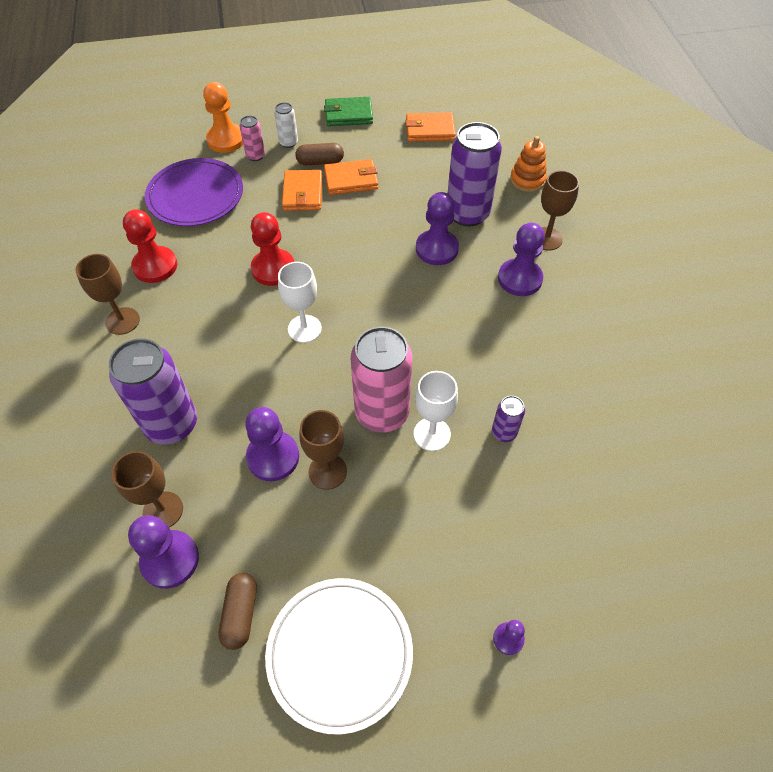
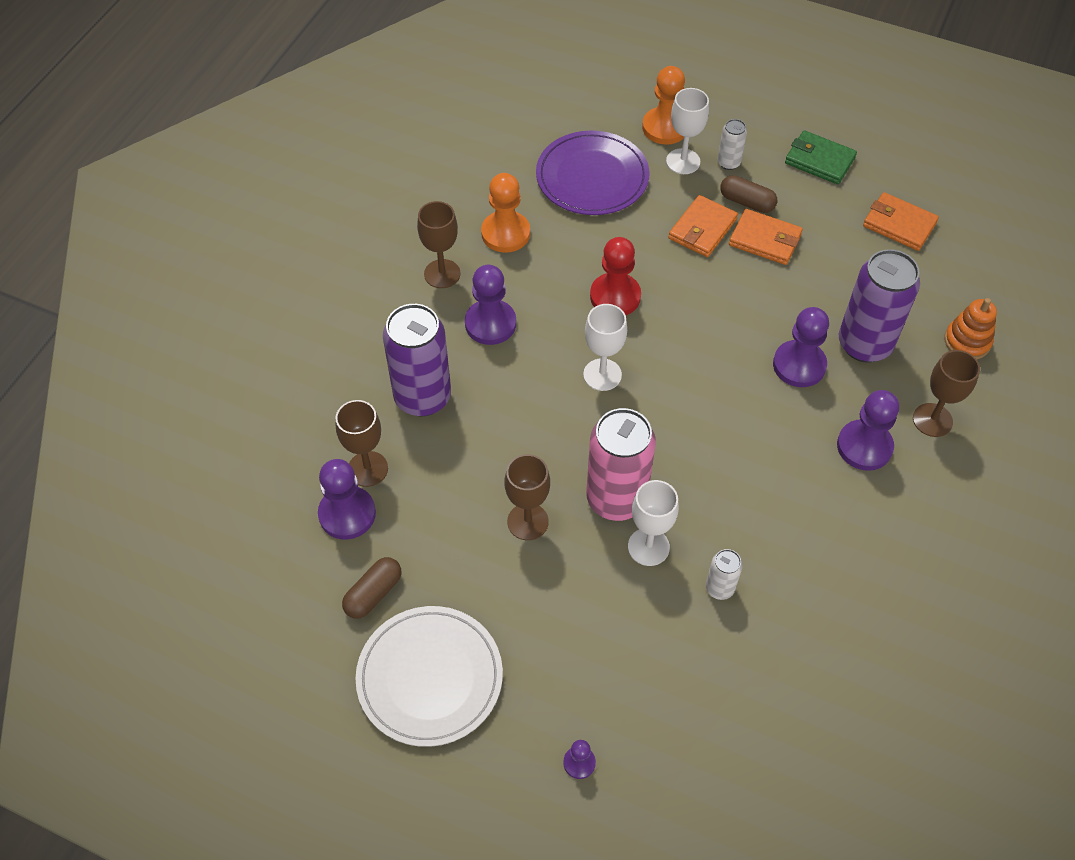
camera: 35 degrees right, 0 degrees up
(155, 266) = (505, 233): red pawn -> orange pawn
(255, 156) = (683, 161): pink can -> white goblet
(273, 457) = (489, 479): purple pawn -> purple pawn (490, 324)
(504, 432) = (719, 588): purple can -> white can

